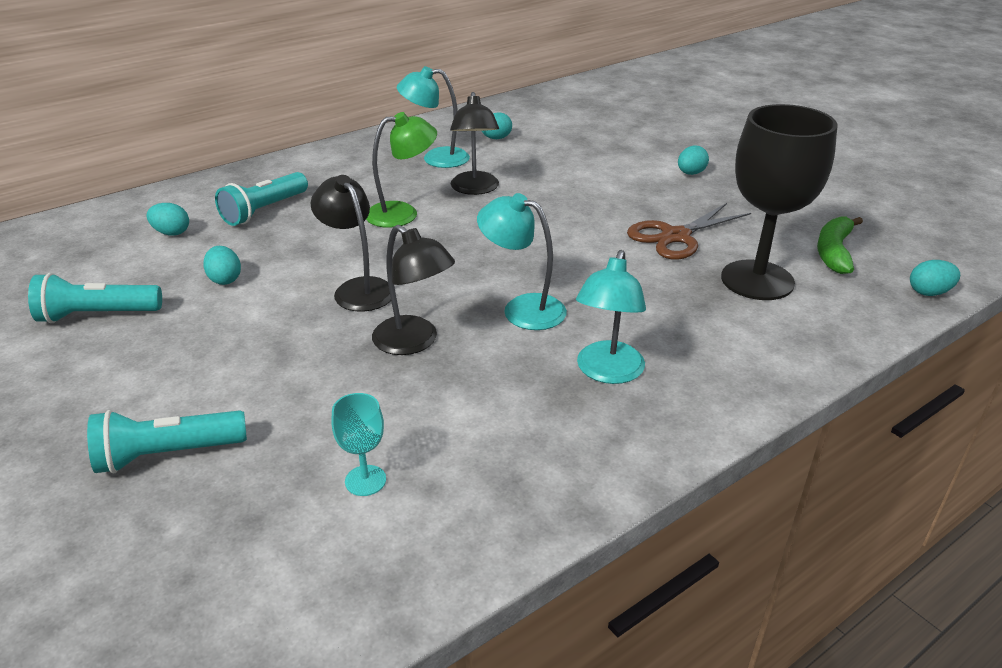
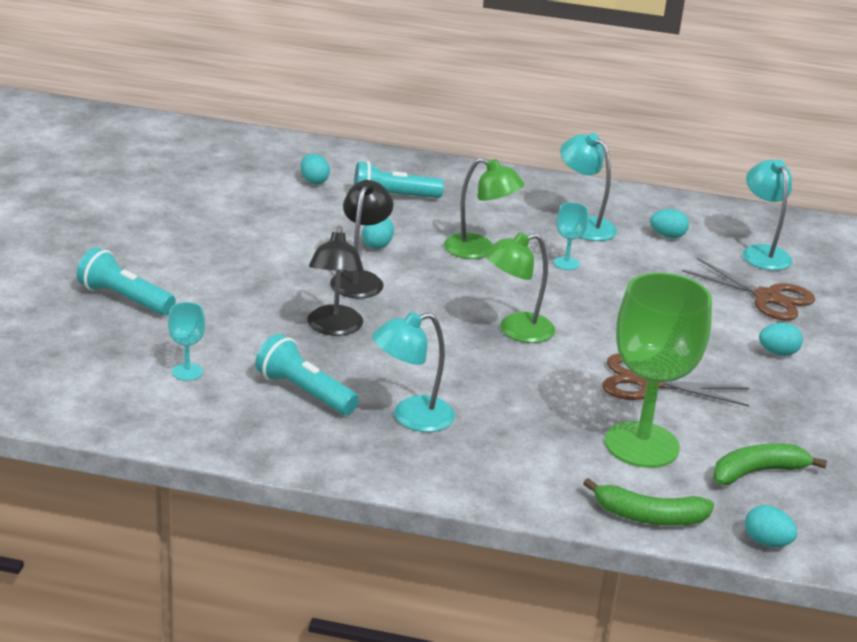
camera: 45 degrees right, 5 degrees down
(97, 315) = (200, 208): turquoise flashlight -> turquoise flashlight (304, 392)
(225, 279) = (296, 228): turquoise egg -> turquoise egg (377, 245)
(475, 189) = (566, 263): black lamp -> turquoise goblet
(522, 308) = (435, 353): turquoise lamp -> turquoise lamp (762, 253)
(538, 255) = (516, 331): none -> green lamp
(619, 145) = (767, 298): none -> brown scissors
(757, 280) = (641, 445): black goblet -> green goblet
(860, 326) = (649, 516): none -> green banana

